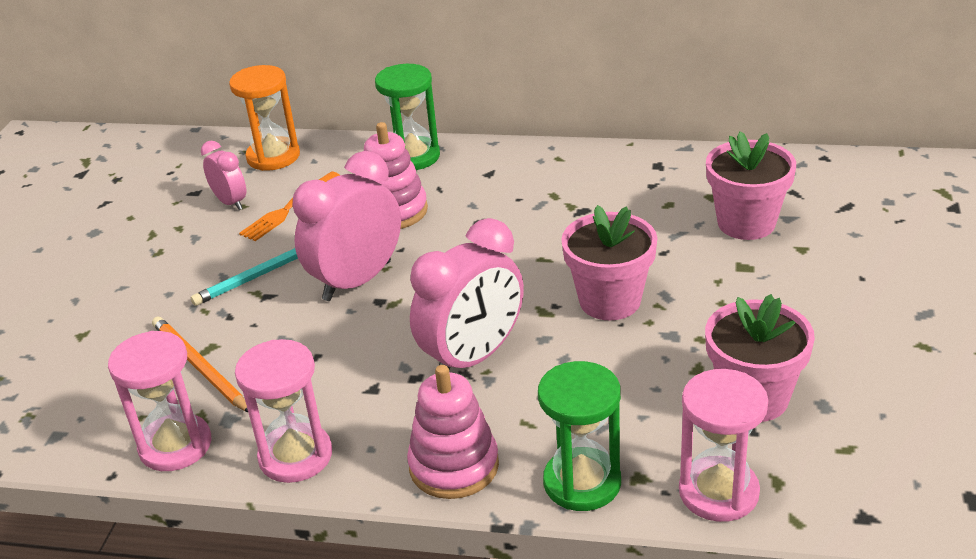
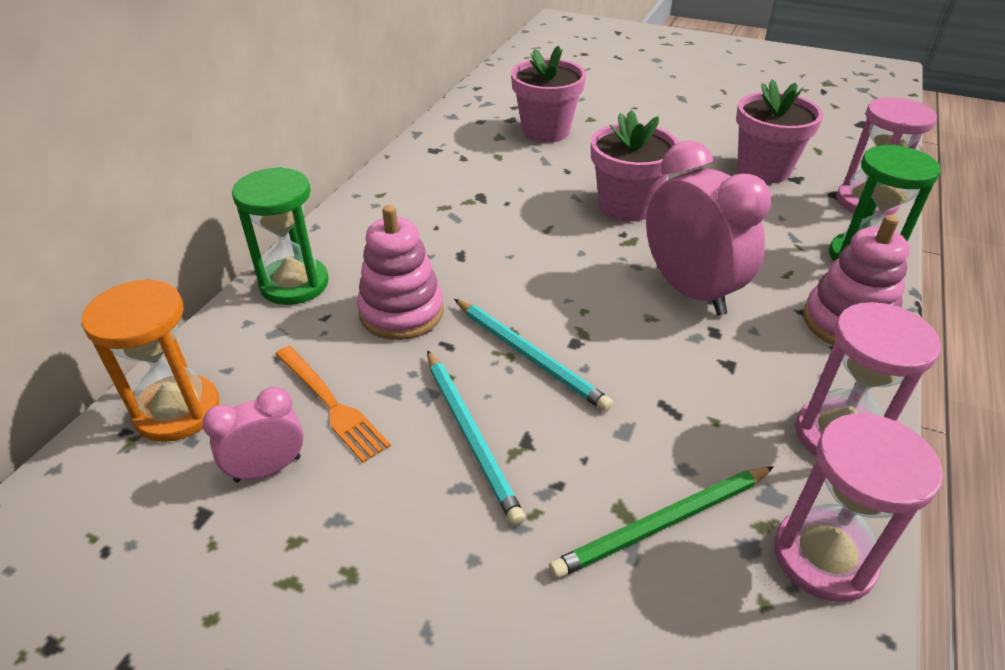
camera: 80 degrees left, 5 degrees up
(199, 367) = (662, 523): orange pencil -> green pencil
(357, 281) = (529, 356): pink clock -> turquoise pencil

